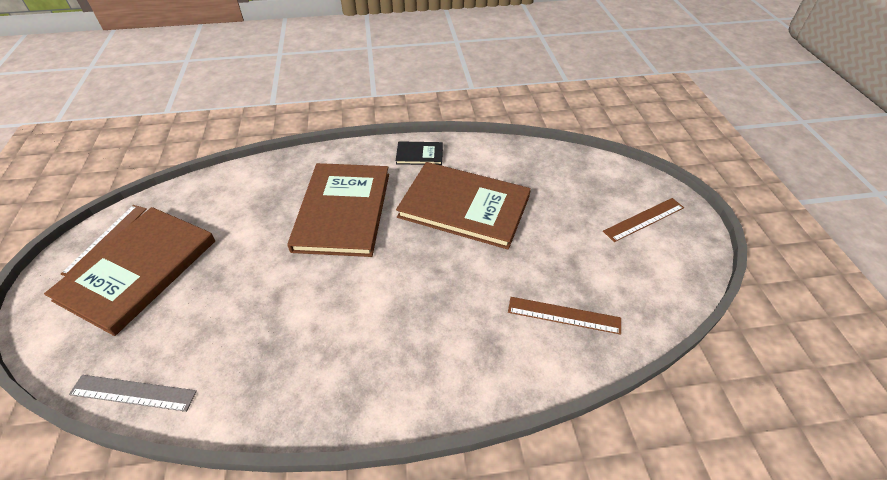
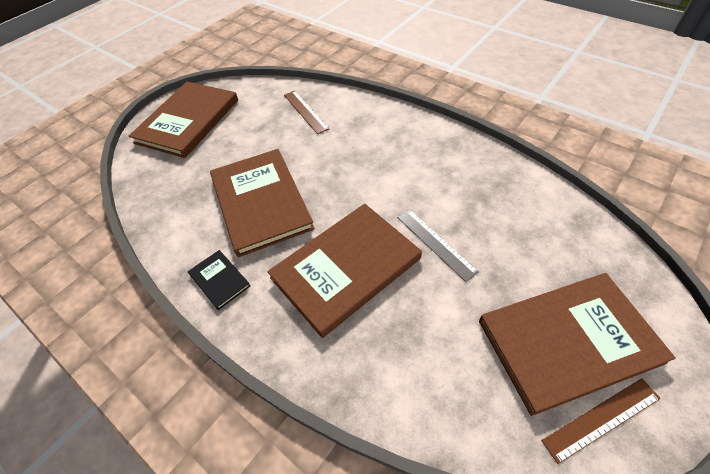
camera: 130 degrees left, 5 degrees up
(133, 393) = (589, 225): grey ruler -> grey ruler (435, 243)
(644, 219) = (188, 121): brown ruler -> brown book

